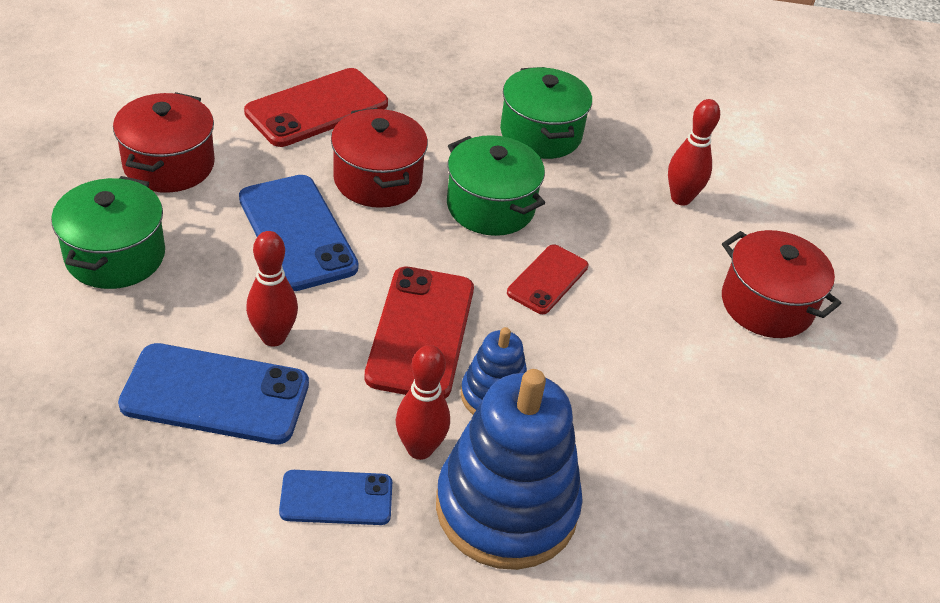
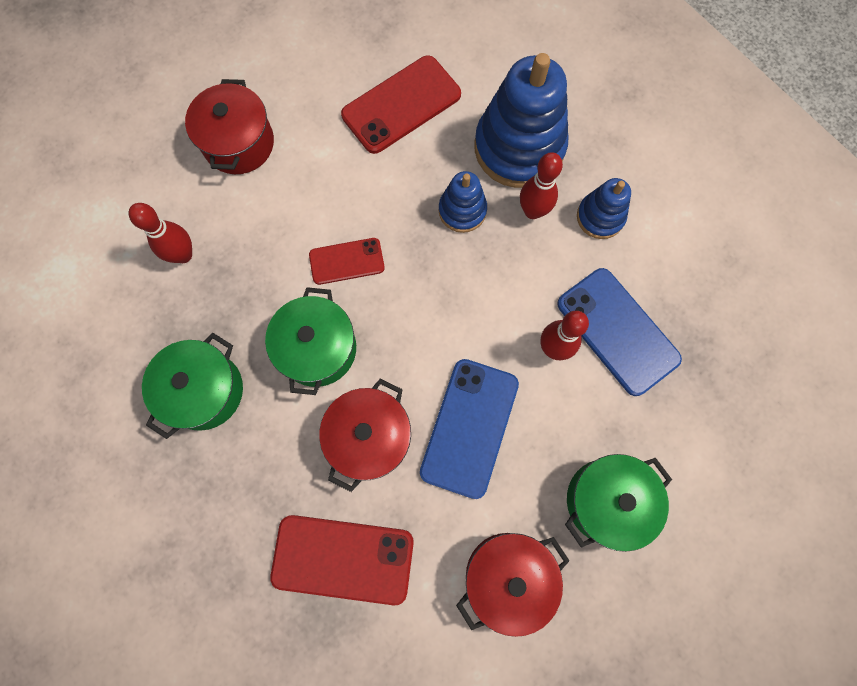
camera: 130 degrees left, 30 degrees up
(336, 498) = (600, 217): blue phone -> blue stacking toy
(421, 332) = (462, 283): red phone -> red phone (401, 105)

